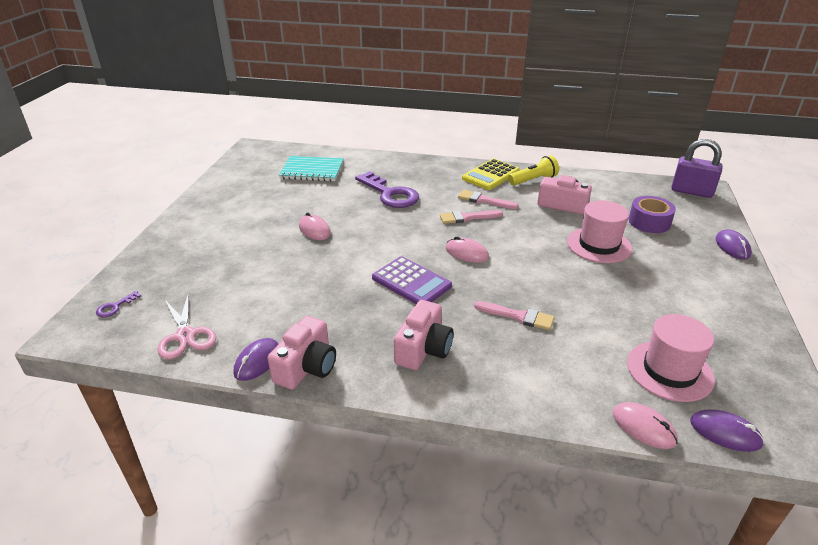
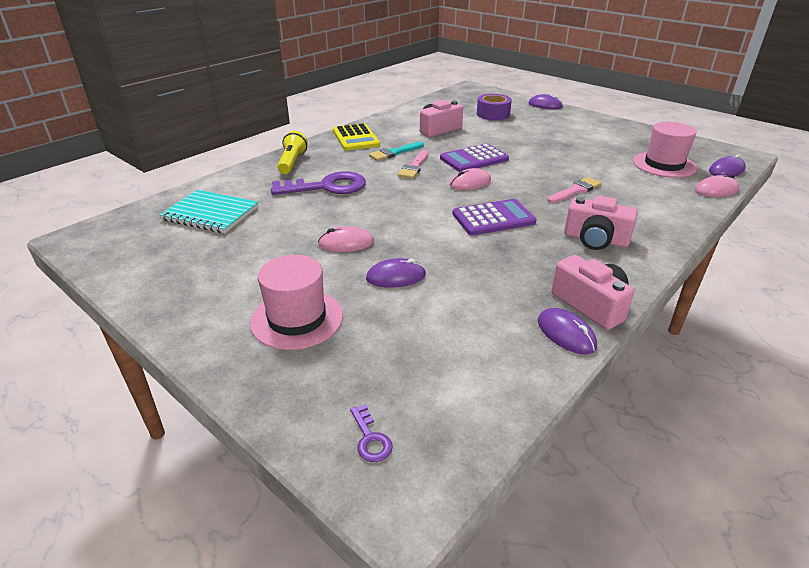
camera: 60 degrees left, 0 degrees up
(185, 336) = (486, 379): pink scissors -> none
(285, 263) = (396, 277): none -> purple mouse
(312, 171) = (210, 214): turquoise notebook -> turquoise notebook turned 75 degrees clockwise
(423, 349) = (595, 239): pink camera -> pink camera turned 150 degrees clockwise
(484, 200) = (394, 153): pink brush -> turquoise brush
(520, 241) = (474, 159): none -> purple calculator
(533, 180) = (387, 127): yellow flashlight -> yellow flashlight (292, 163)
(599, 245) = (506, 137): pink hat -> pink hat (297, 319)
(691, 191) = (468, 91): purple padlock -> none

